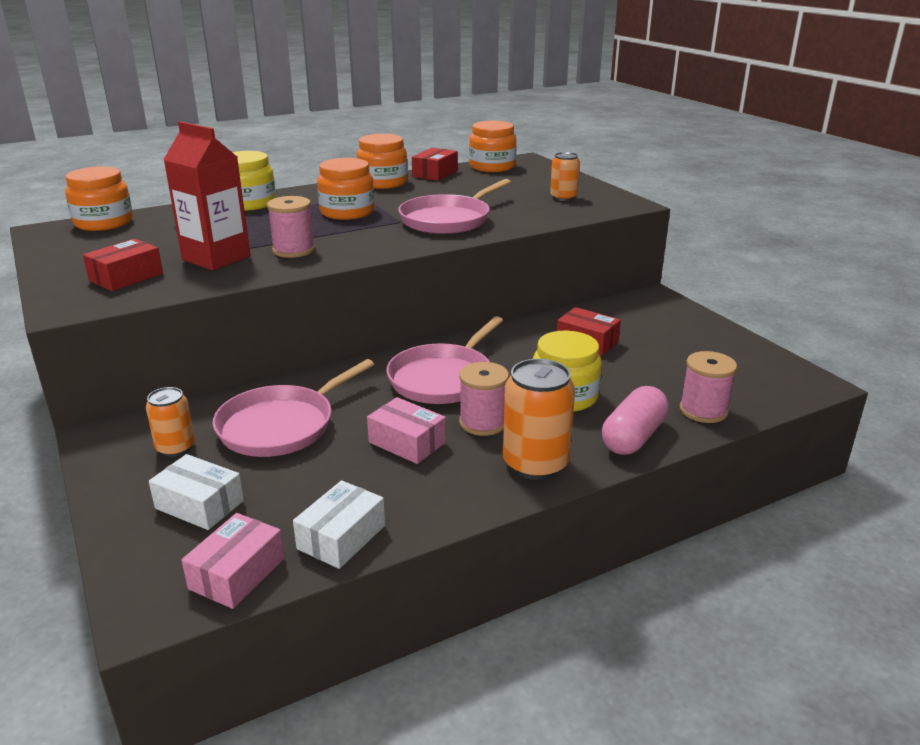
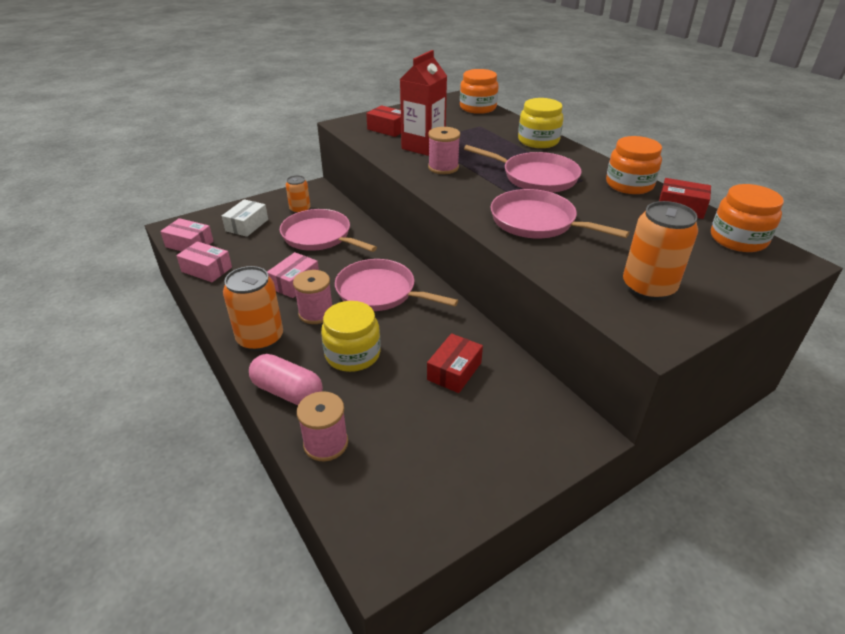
camera: 85 degrees right, 10 degrees up
(341, 537) = (207, 269): white box -> pink box
(347, 212) = (536, 177): orange jar -> pink pan
(563, 197) = (648, 287): orange can -> orange can, size x1.66

